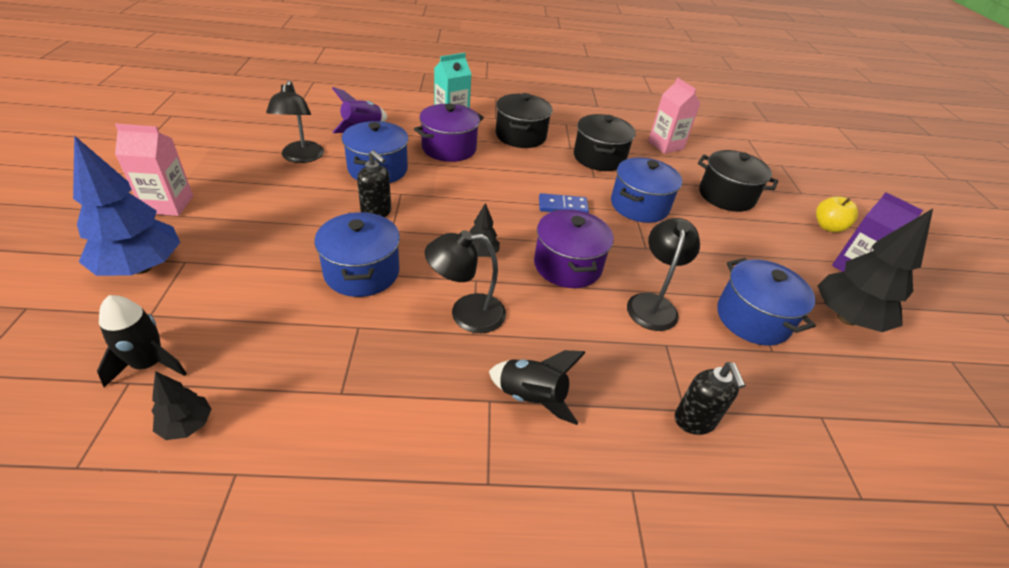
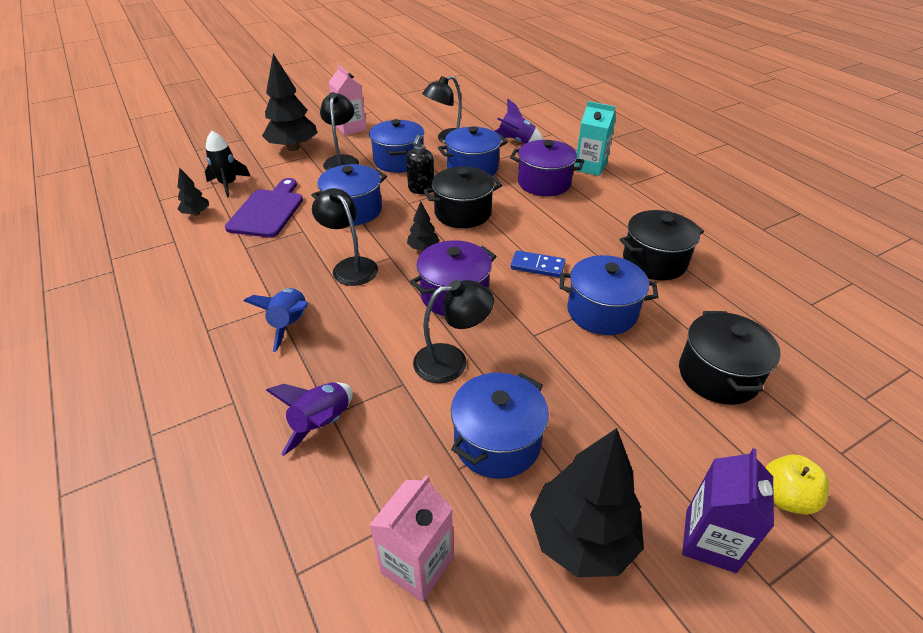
camera: 65 degrees right, 0 degrees up
(141, 267) = (293, 148): blue tree -> black tree
(239, 240) = (342, 160): none -> black lamp
(275, 344) = (267, 211): none -> purple cutting board
(300, 203) = (399, 161): none -> blue pot
(520, 136) = (620, 207): black pot -> black pot (463, 213)
(531, 397) = (290, 324): black rocket -> blue rocket
(563, 206) = (537, 266): blue domino -> blue domino turned 45 degrees counterclockwise
(665, 145) = (759, 299): pink carton -> pink carton (417, 565)
(694, 421) = (322, 424): black soap dispenser -> purple rocket

